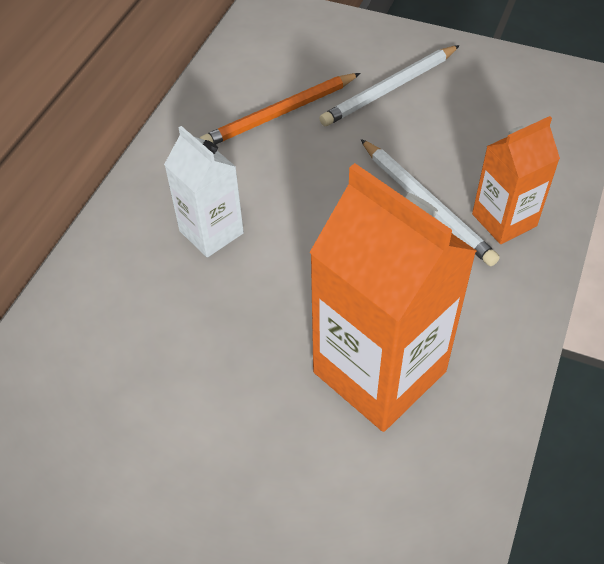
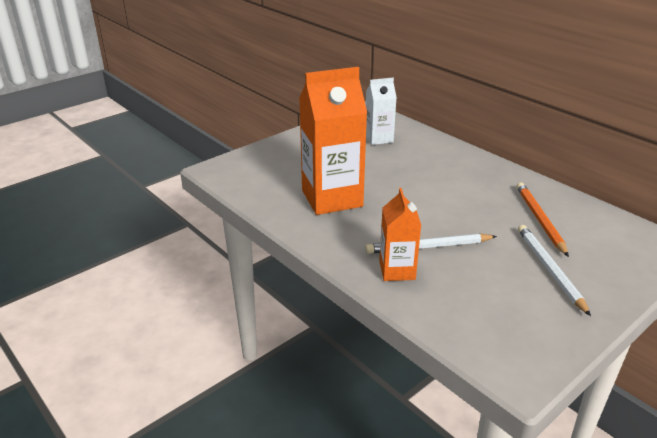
camera: 115 degrees right, 20 degrees down
(211, 232) = (451, 178): white carton -> white carton (378, 138)

